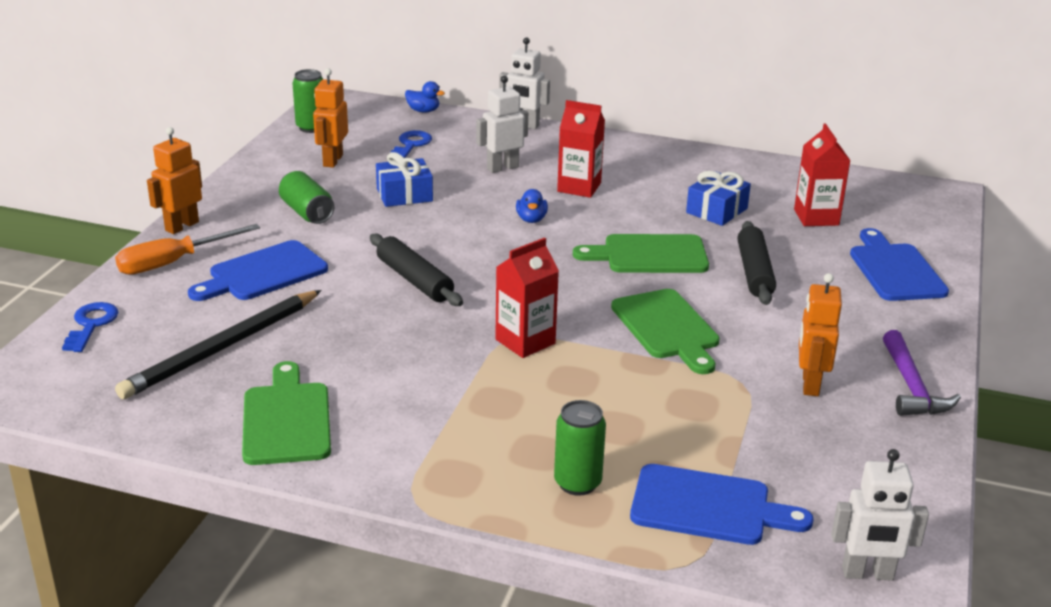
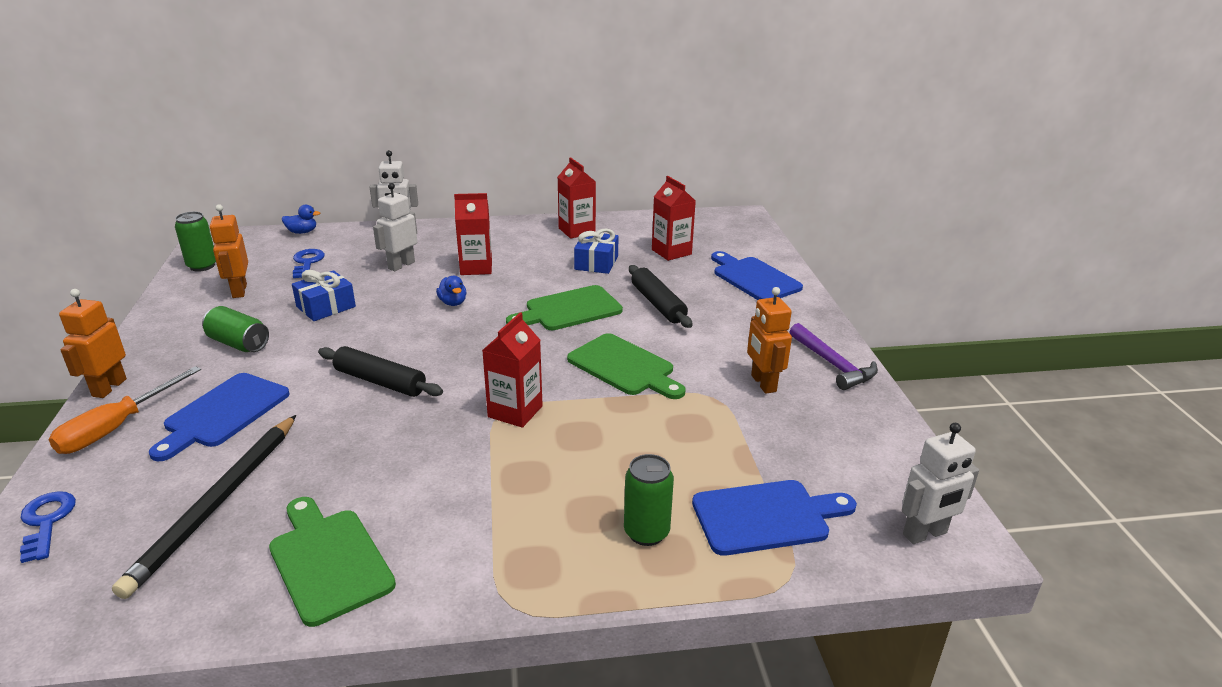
camera: 25 degrees left, 0 degrees up
(720, 169) = (576, 231): none -> red carton

